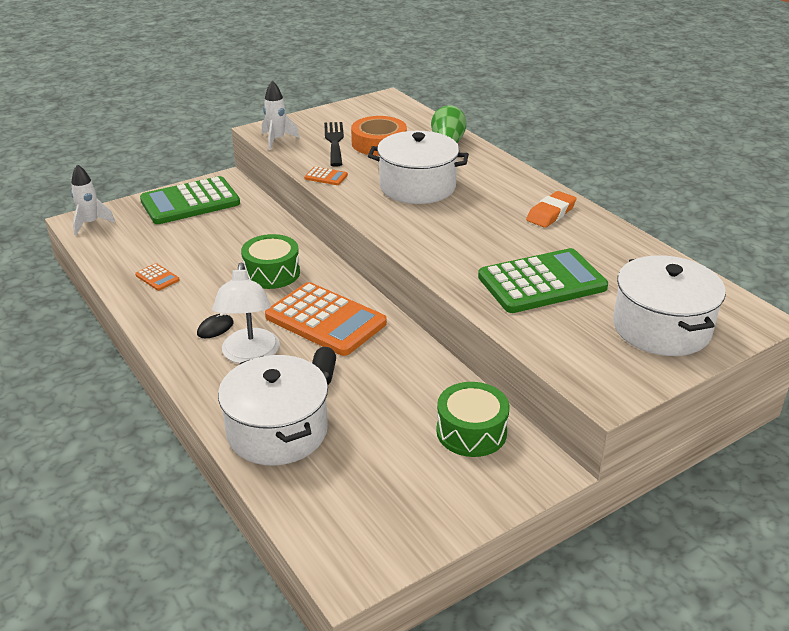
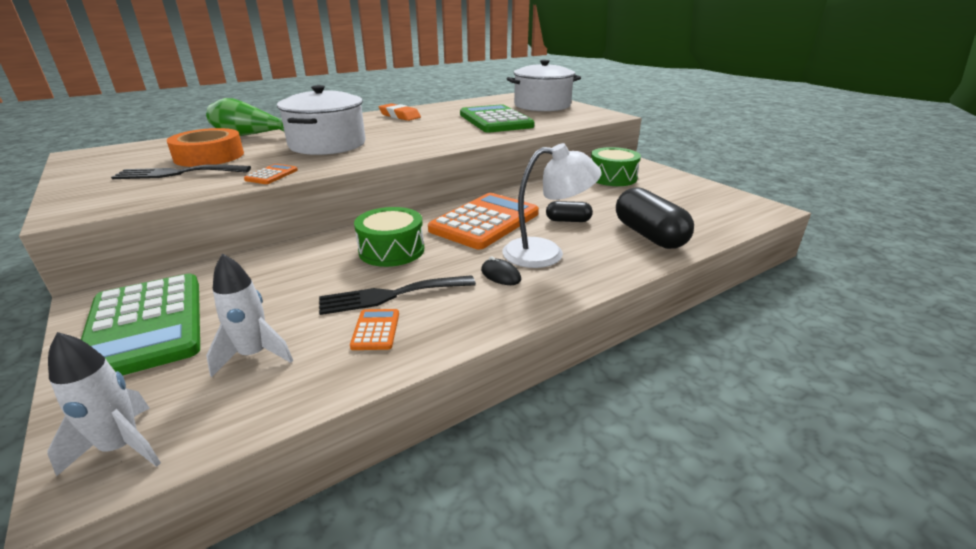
camera: 90 degrees left, 5 degrees down
(157, 278) = (376, 330): orange calculator -> orange calculator turned 45 degrees counterclockwise
(199, 279) = (391, 295): none -> black fork
(277, 140) = (125, 201): white rocket -> white rocket (254, 355)
(277, 431) = (649, 235): white pot -> black capsule

